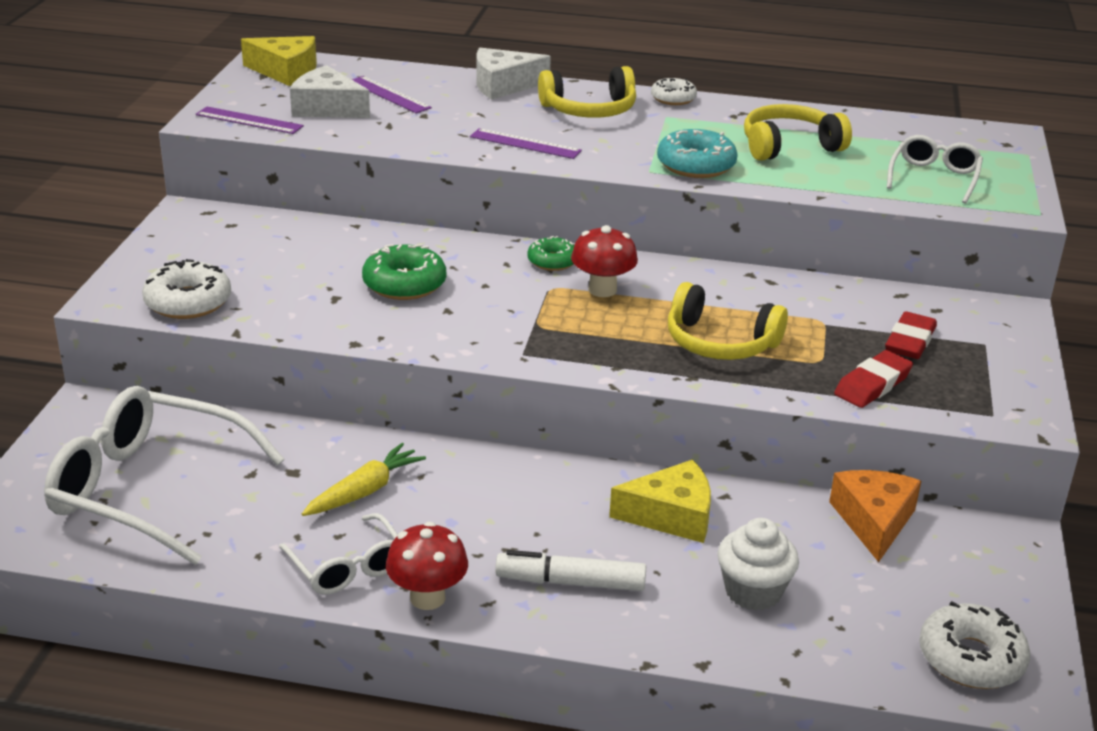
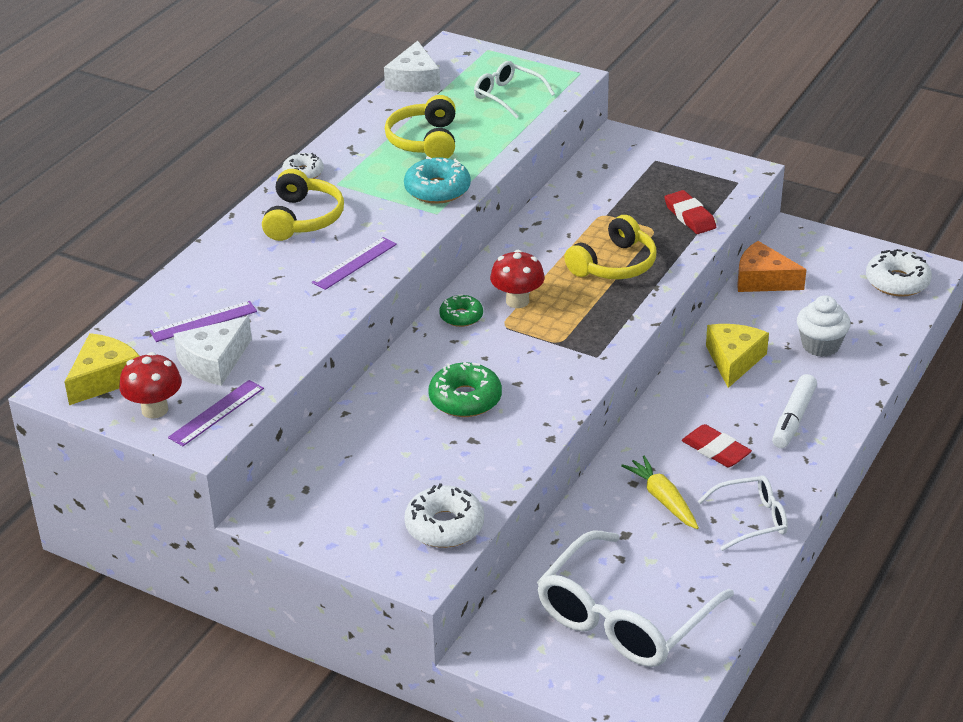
camera: 70 degrees left, 5 degrees up
(427, 597) = (794, 486): red mushroom -> red mushroom (154, 409)
(503, 85) = (221, 254): white cheese -> white cheese (414, 81)
(910, 341) = (641, 187): red eraser -> red eraser (716, 450)

